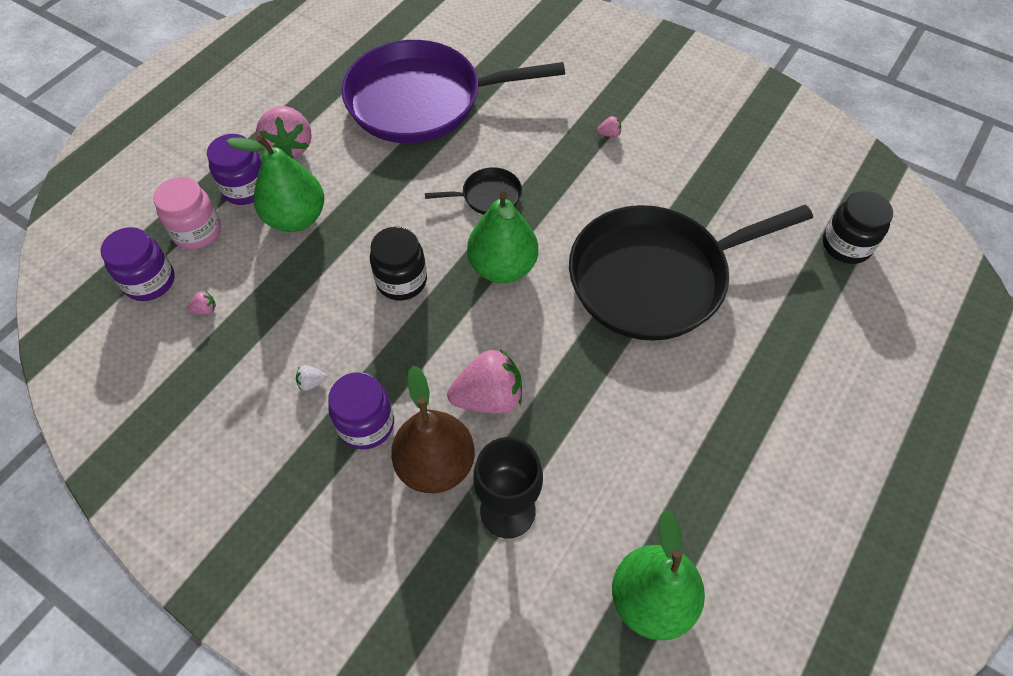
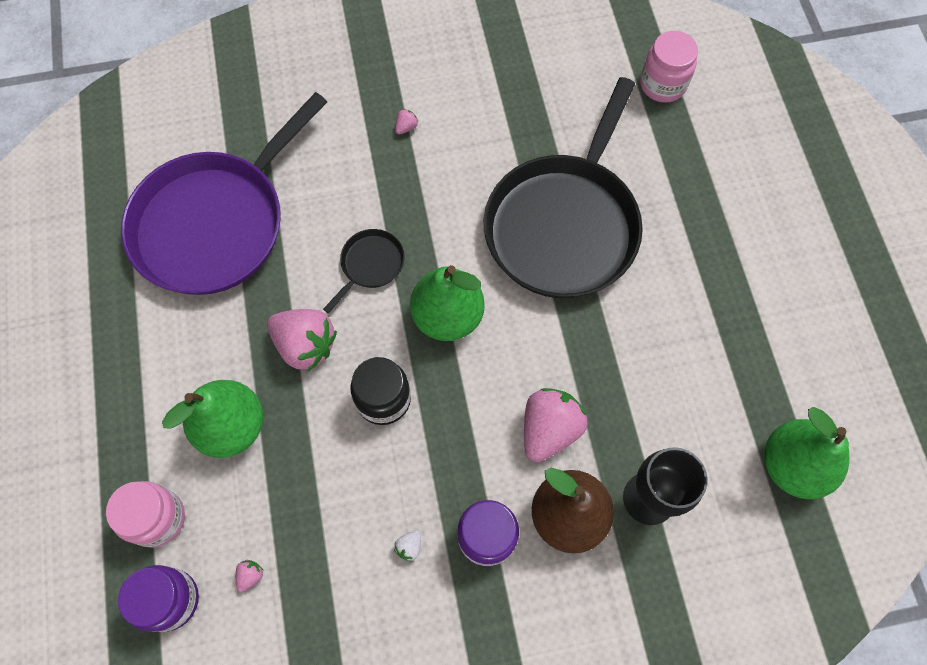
camera: 45 degrees left, 10 degrees up
(246, 188) = (153, 441): purple jar -> none
(289, 147) = (146, 368): pink strawberry -> pink strawberry (305, 345)
(846, 245) = (662, 84): black jar -> pink jar

